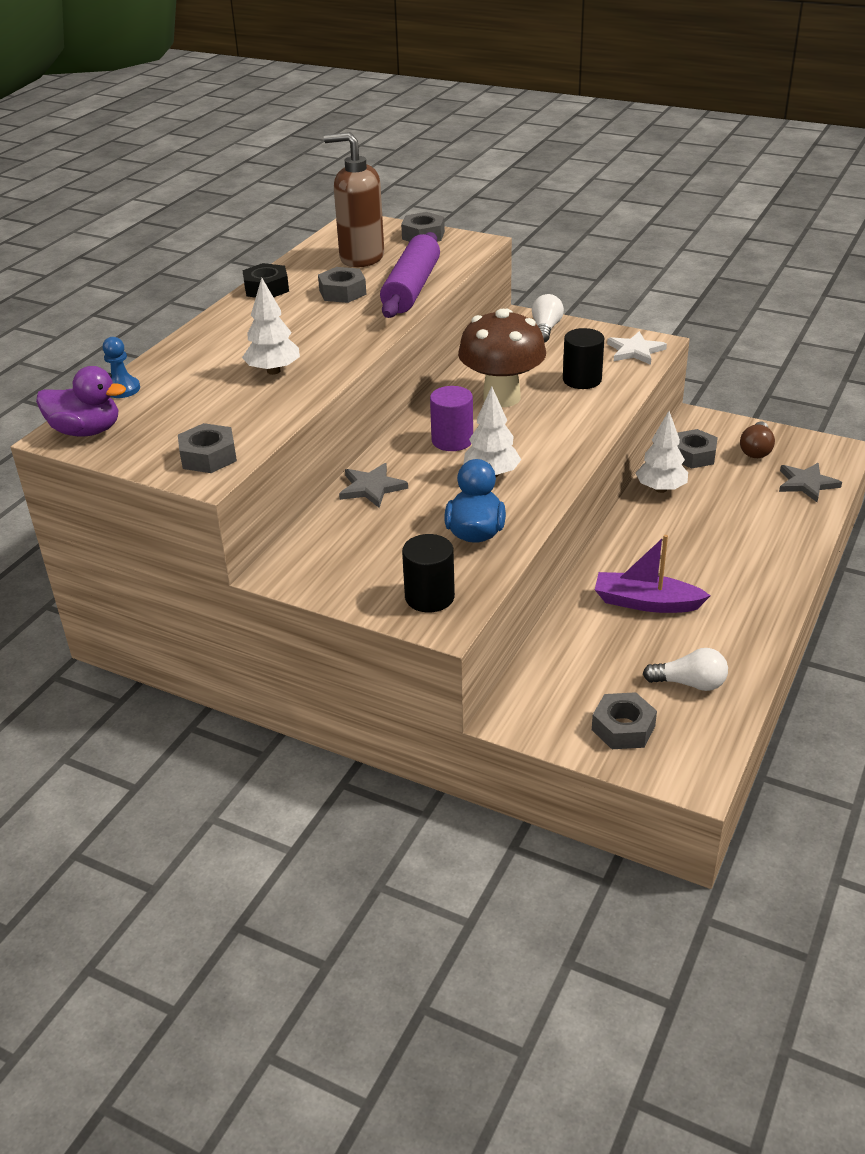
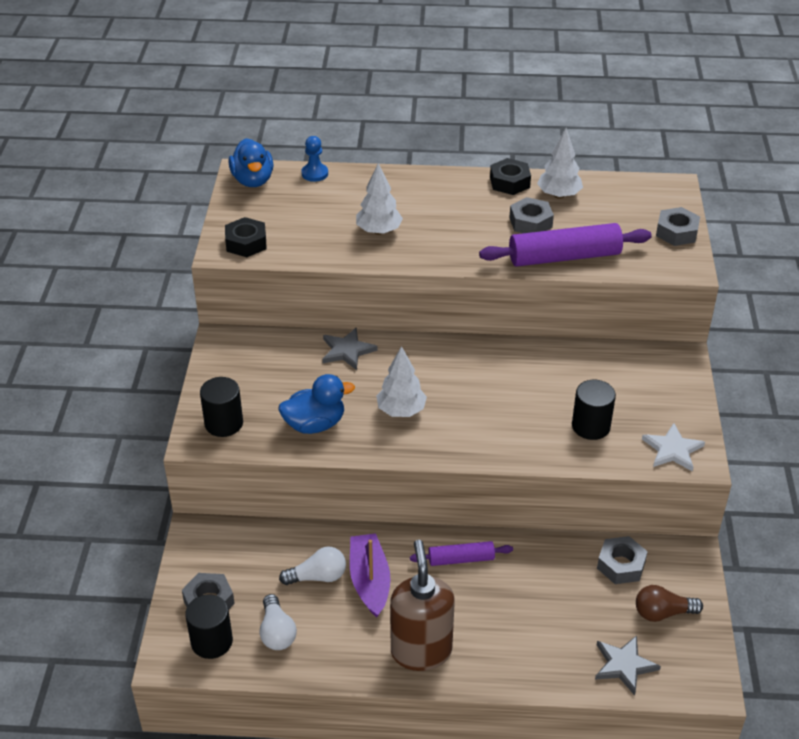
camera: 65 degrees right, 5 degrees up
(86, 431) = (253, 180): purple duck -> blue duck
(208, 456) = (246, 243): grey nut -> black nut
(361, 258) = (602, 212): brown soap dispenser -> brown soap dispenser (421, 651)
(452, 440) = (439, 374): purple cylinder -> none
(501, 397) = (526, 383): brown mushroom -> none
(546, 329) = (671, 378): white light bulb -> white light bulb (318, 577)
(644, 539) = (461, 559): none -> purple rolling pin
(660, 489) = (547, 553): white tree -> white tree (559, 195)
(683, 737) = (211, 641): none -> black cylinder

